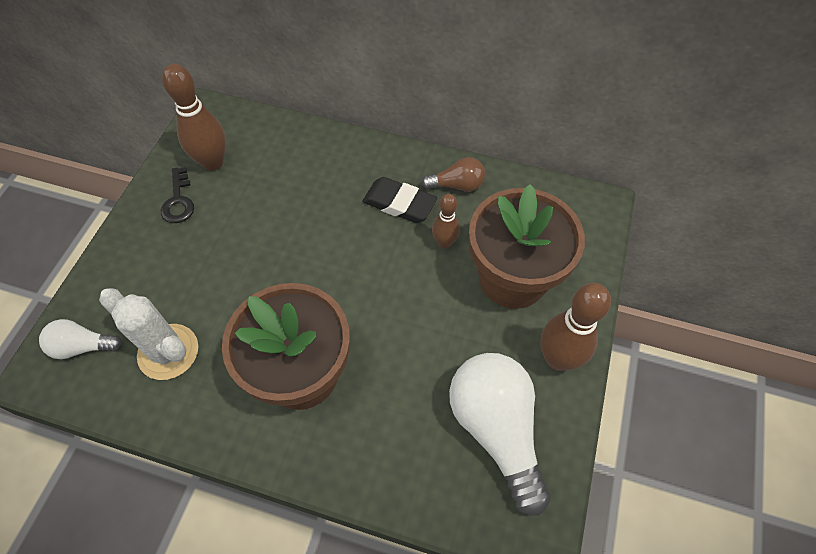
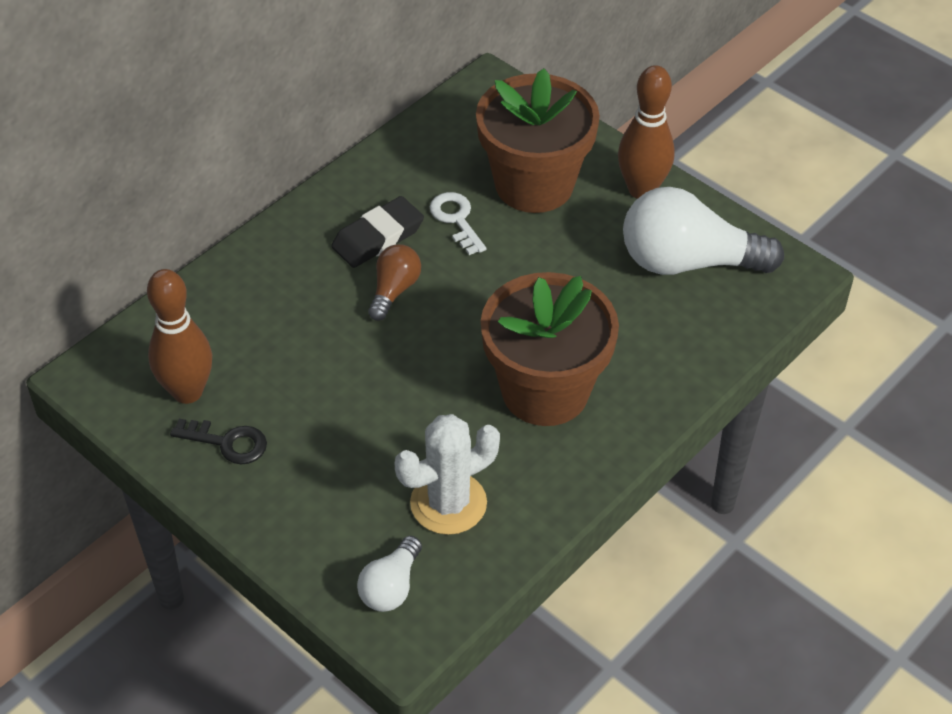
camera: 65 degrees left, 10 degrees down
(444, 243) = (456, 220): brown bowling pin -> white key
(457, 185) = (386, 180): brown light bulb -> brown light bulb (394, 290)

